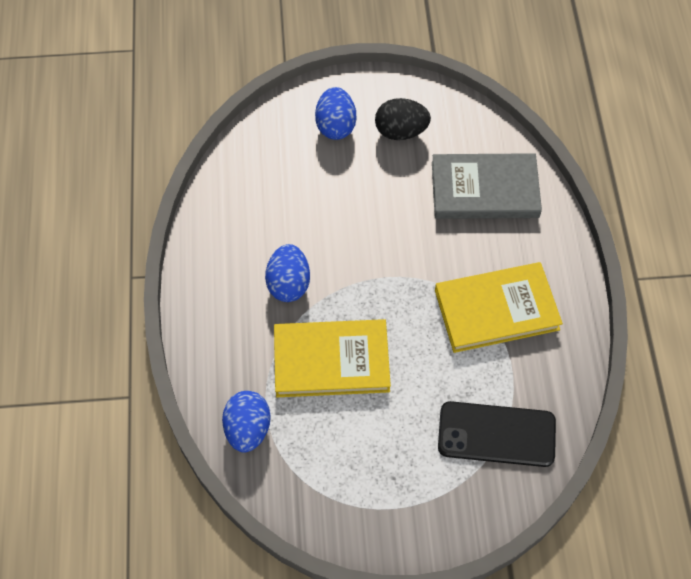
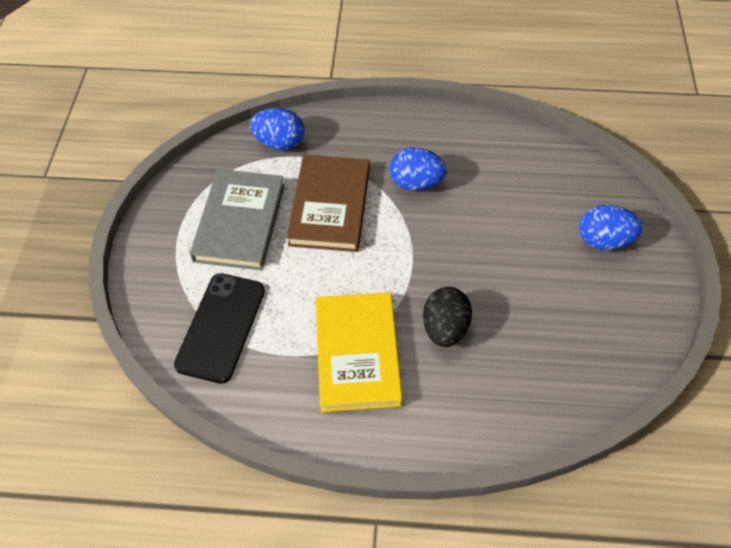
camera: 100 degrees right, 5 degrees down
(331, 360) = (330, 206): yellow book -> brown book
(401, 131) = (596, 300): black egg -> black egg (445, 328)
(484, 190) = (513, 371): grey book -> grey book (239, 222)

